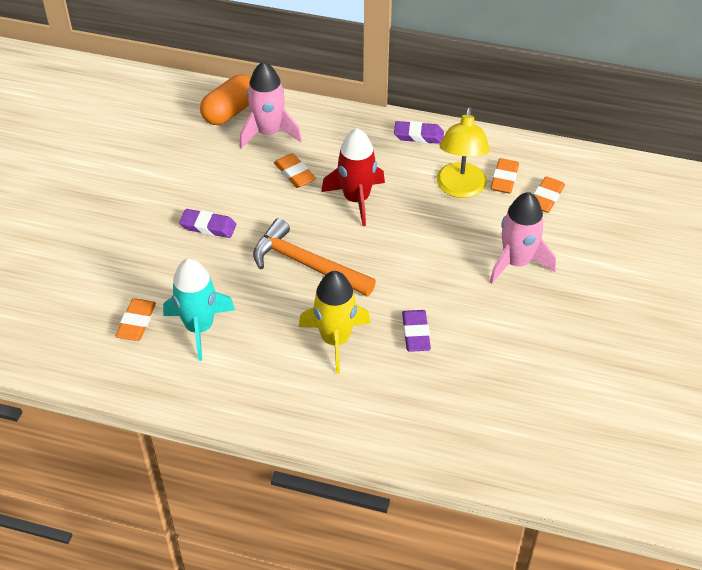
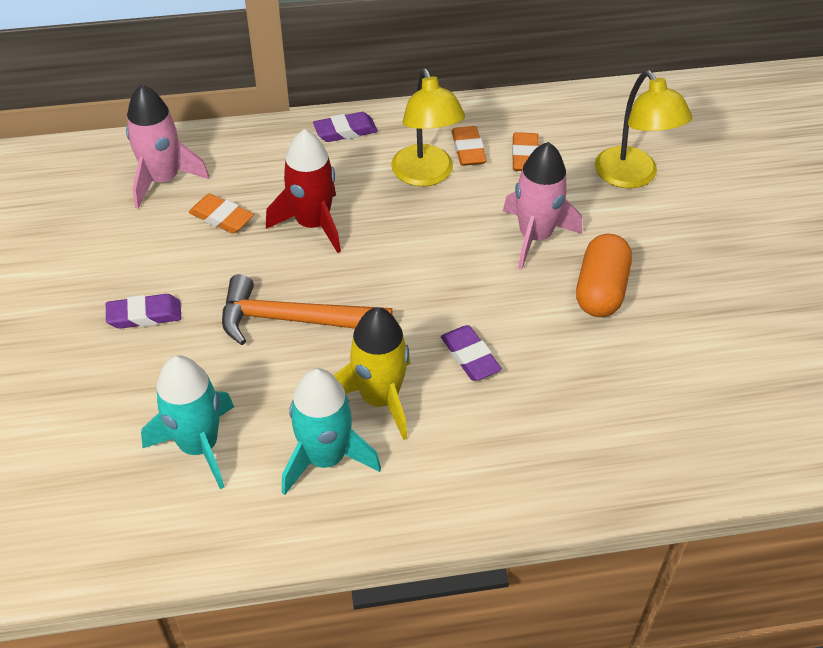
camera: 25 degrees left, 0 degrees up
(136, 322) = (110, 470): orange eraser -> none
(230, 112) = (101, 169): orange capsule -> orange capsule (600, 290)
(277, 366) = (325, 458): none -> turquoise rocket
(623, 241) = (632, 177): none -> yellow lamp

